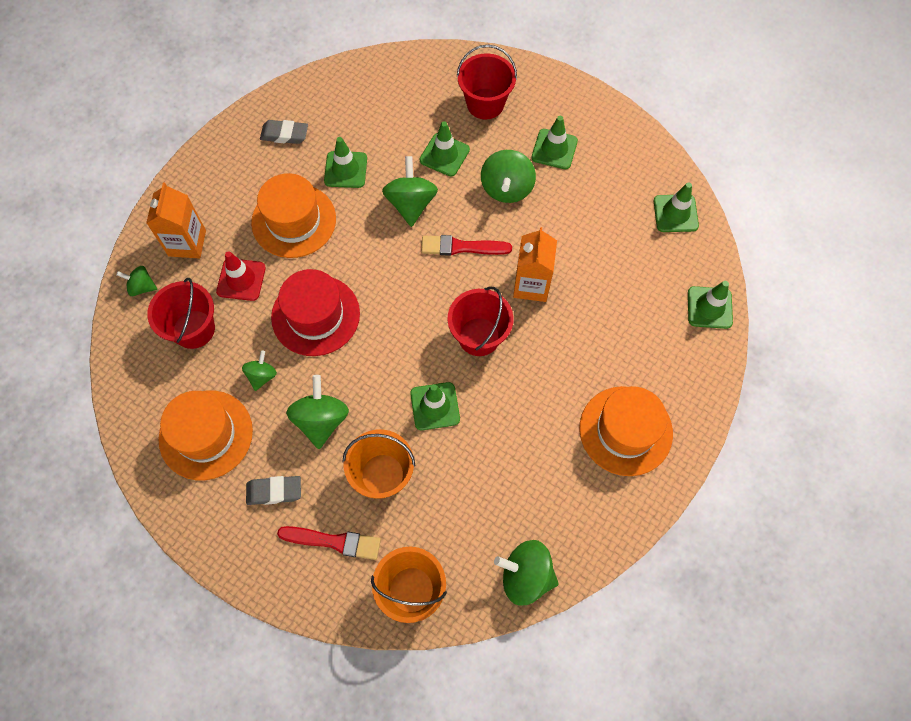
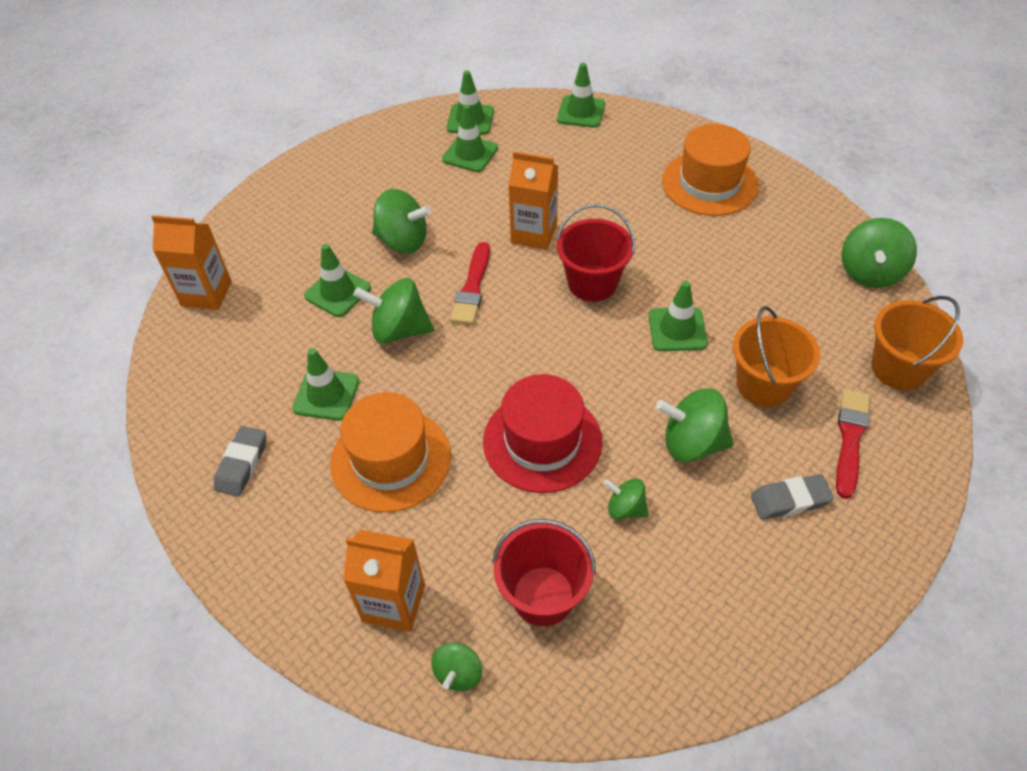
camera: 80 degrees left, 15 degrees down
(206, 435) = (710, 582): orange hat -> none
(241, 279) = (472, 529): red traffic cone -> none
(274, 491) = (790, 500): grey eraser -> grey eraser turned 75 degrees clockwise
(432, 72) = (206, 293): none -> orange carton
(485, 104) = (277, 248): red bucket -> none
(554, 149) = (363, 197): green traffic cone -> green traffic cone (470, 154)

